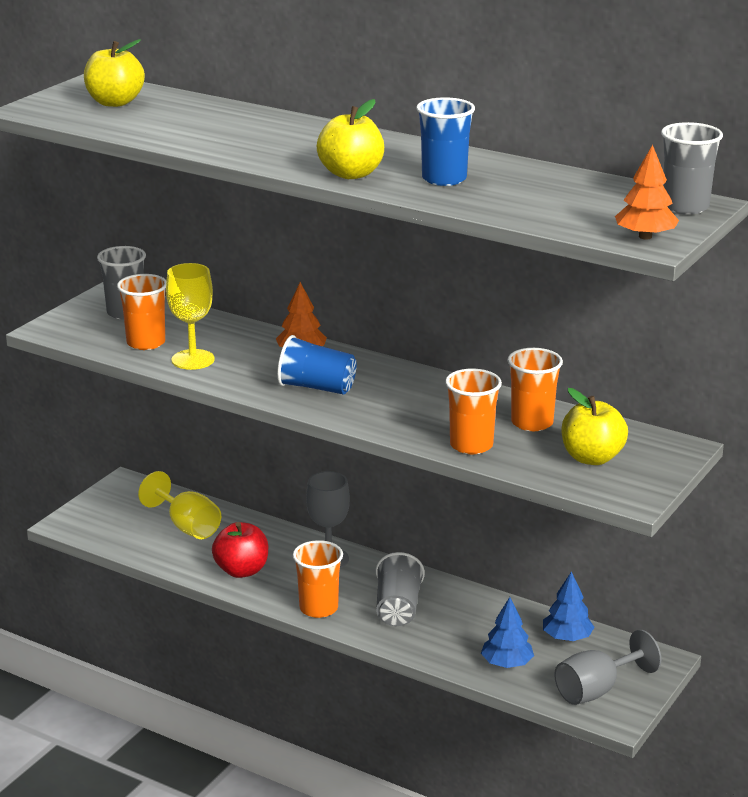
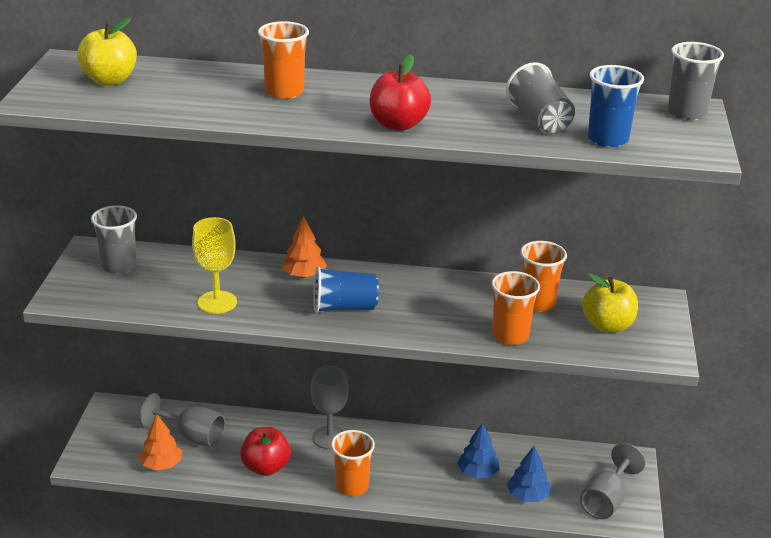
camera: 25 degrees left, 5 degrees up
(146, 343) = (162, 294): orange cup -> orange cup (284, 92)
(187, 527) = (192, 437): yellow goblet -> grey goblet
(351, 174) = (398, 124): yellow apple -> red apple
(398, 608) = (413, 469): grey cup -> grey cup (539, 121)
(444, 179) = (478, 117): blue cup -> blue cup (608, 139)
(567, 637) = (554, 459): blue tree -> blue tree (477, 473)
(645, 237) = (691, 148): orange tree -> orange tree (161, 464)

